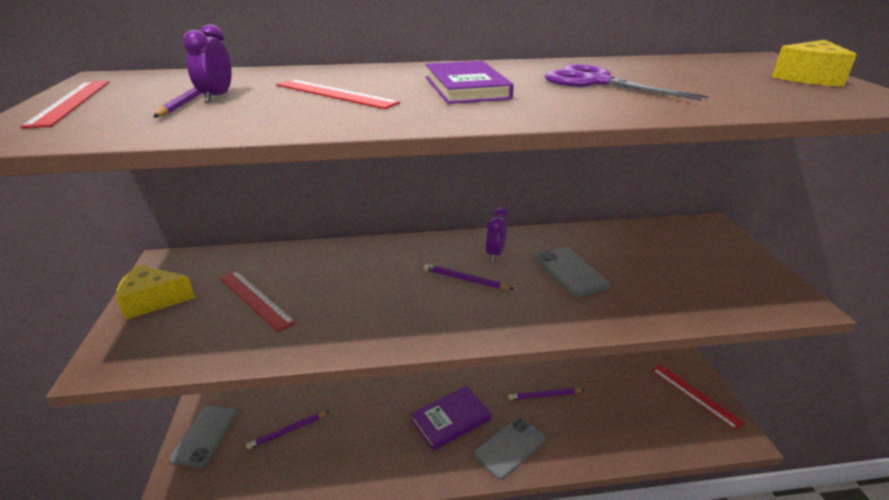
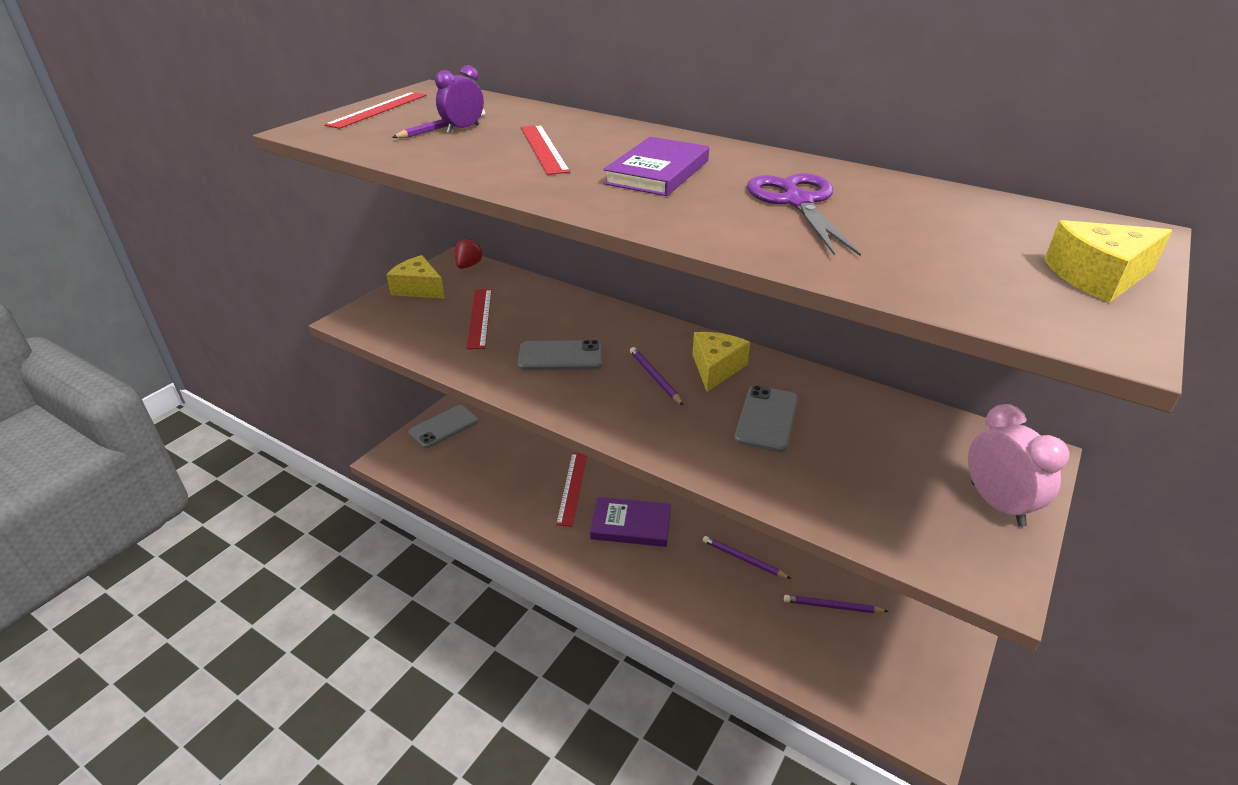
camera: 40 degrees right, 5 degrees up
(184, 260) = (468, 266): none -> red strawberry
(288, 431) = (499, 457): purple pencil -> purple pencil (832, 606)
(495, 254) = (716, 368): purple clock -> yellow cheese
(510, 447) = (658, 579): grey phone -> grey phone (560, 356)
(695, 395) = (923, 664): red ruler -> red ruler (572, 488)
(738, 260) = (997, 504): none -> pink clock

